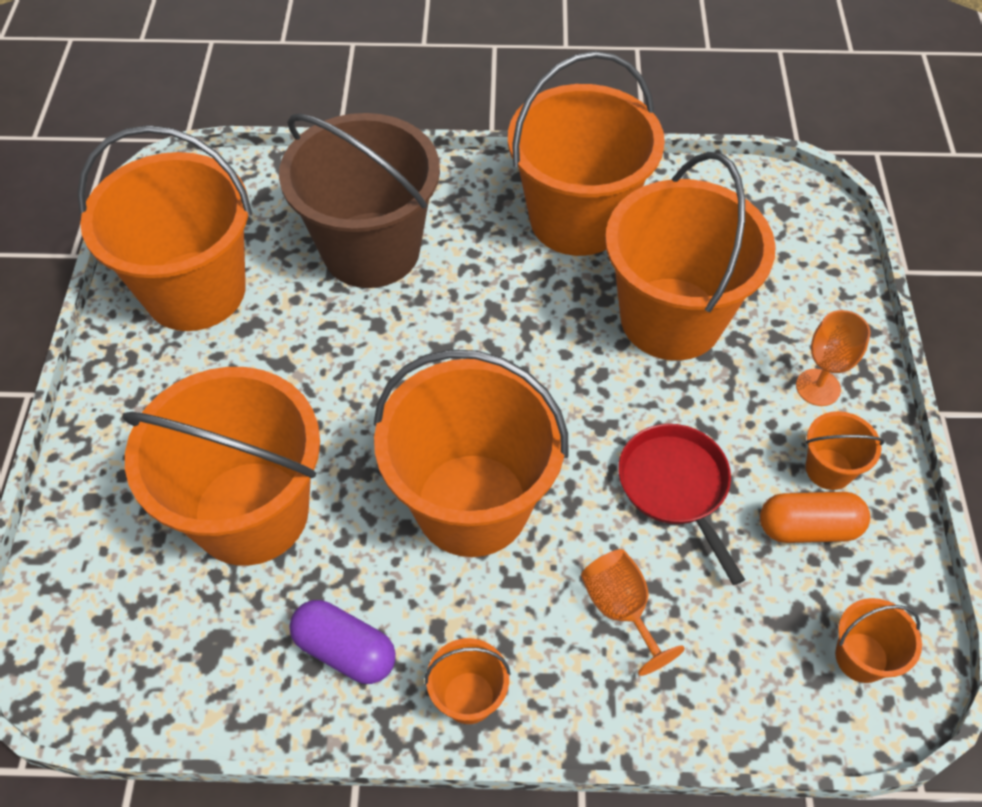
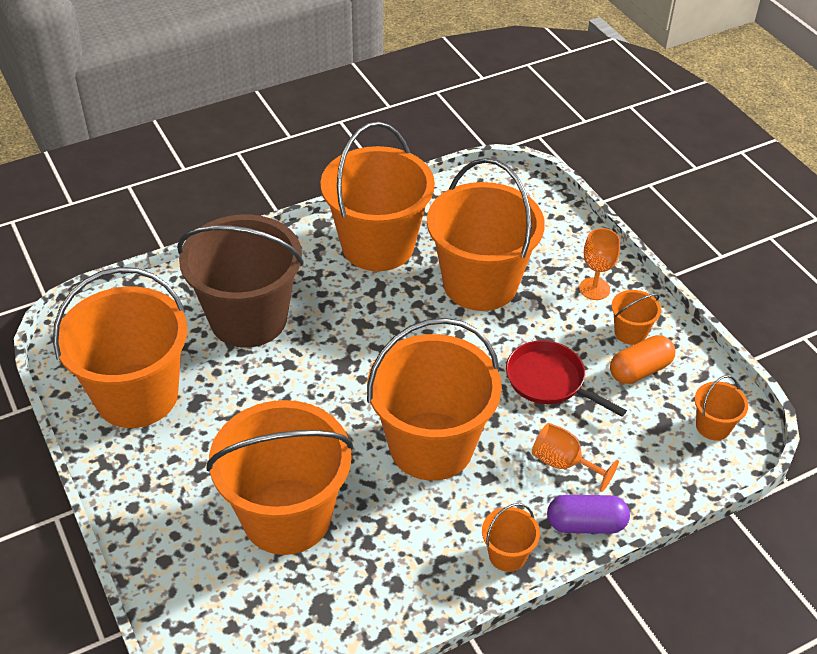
camera: 30 degrees left, 10 degrees down
(345, 650) = (411, 566): purple capsule -> purple capsule (586, 524)

